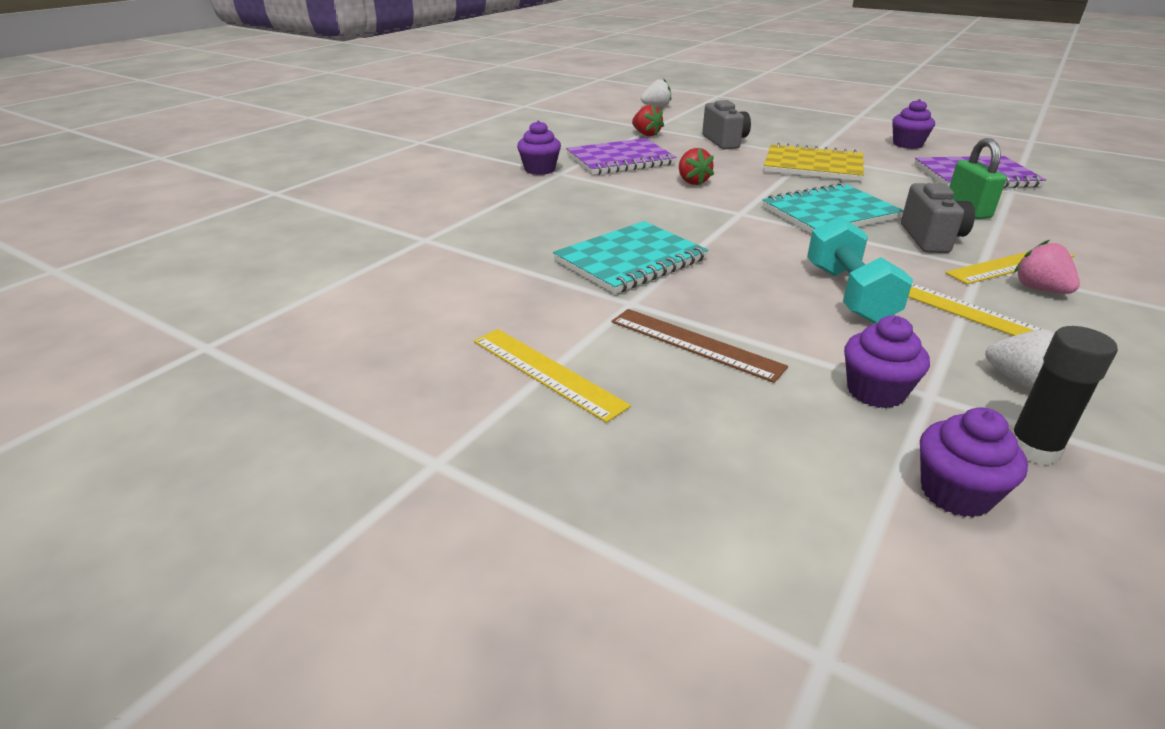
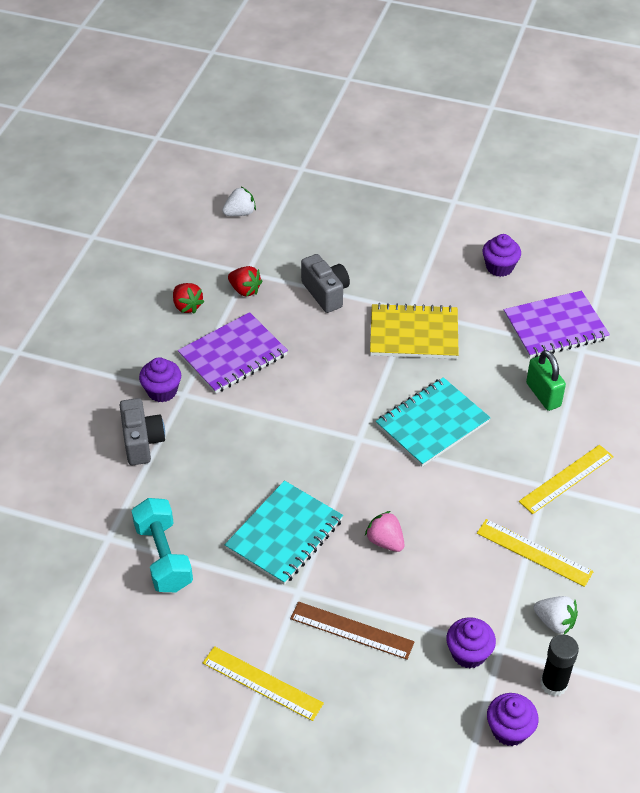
camera: 15 degrees left, 15 degrees up
(692, 182) = (309, 388): red strawberry -> red strawberry (187, 306)
(849, 294) = (450, 545): turquoise dumbbell -> turquoise dumbbell (163, 557)
(931, 239) = (511, 451): grey camera -> grey camera (142, 442)
(1040, 289) = (582, 509): pink strawberry -> pink strawberry (385, 541)

